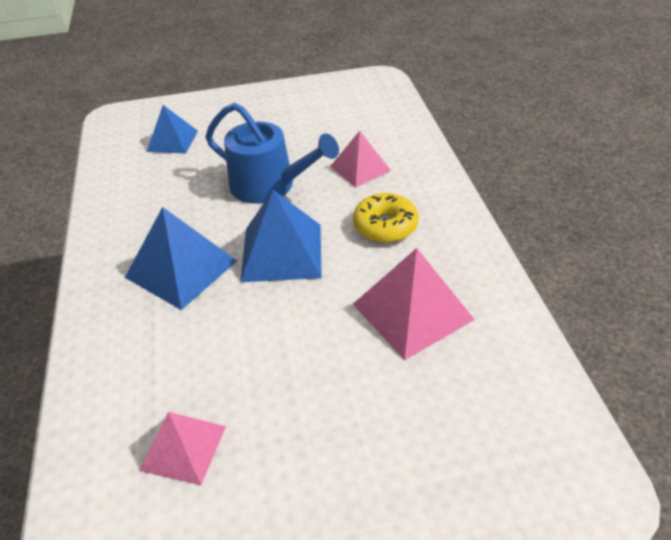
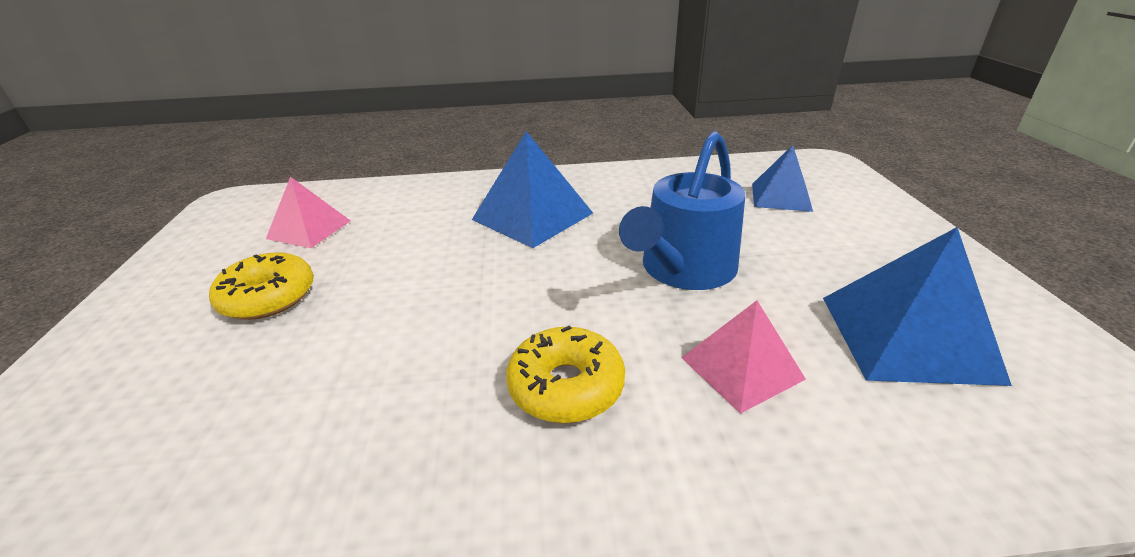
camera: 95 degrees right, 10 degrees down
(281, 252) = (536, 279): blue pyramid -> blue pyramid (907, 337)
(313, 419) = (268, 297): none -> yellow donut
(412, 311) = (357, 397): pink pyramid -> none

